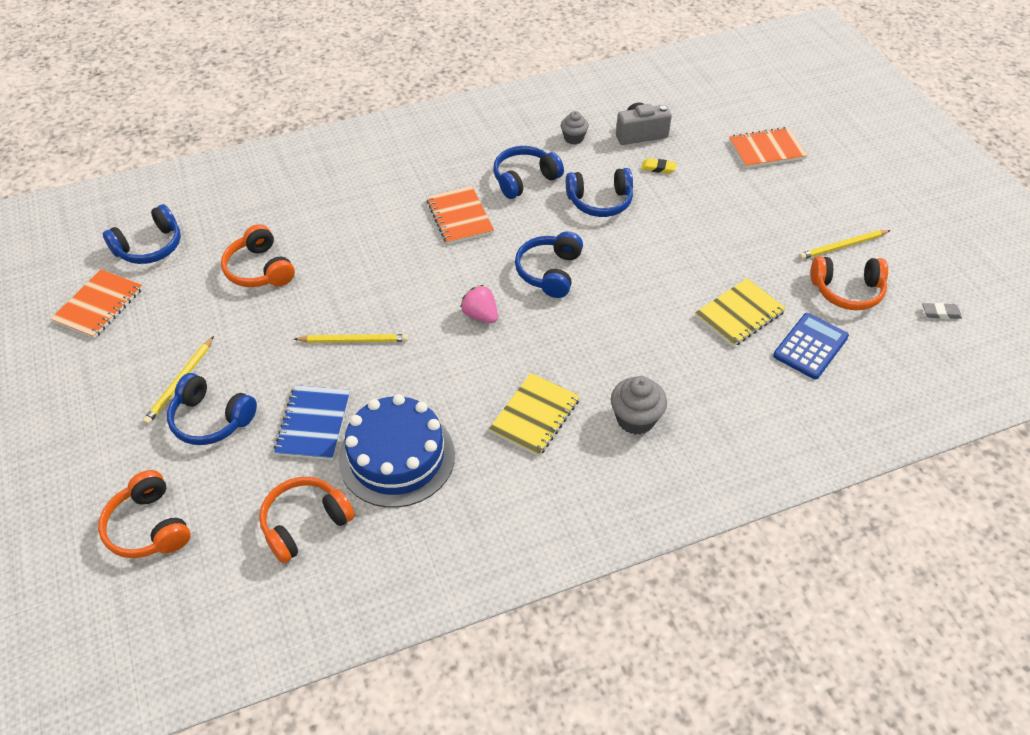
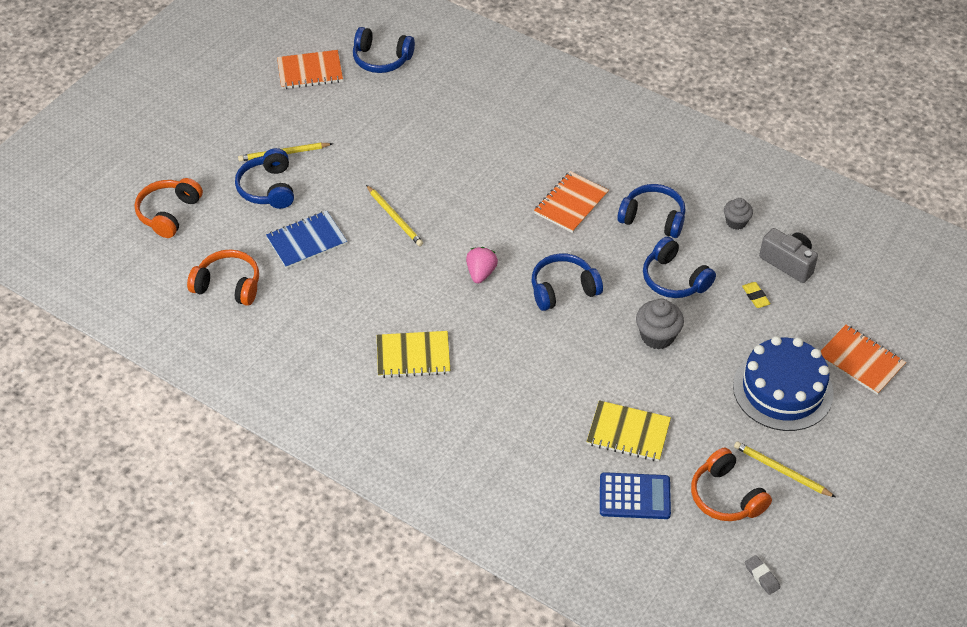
camera: 55 degrees right, 0 degrees up
(260, 269) = (413, 127): orange headphones -> none
(397, 457) = (315, 300): blue cake -> blue cake (782, 389)
(635, 419) = (460, 417): grey cupcake -> grey cupcake (657, 336)

